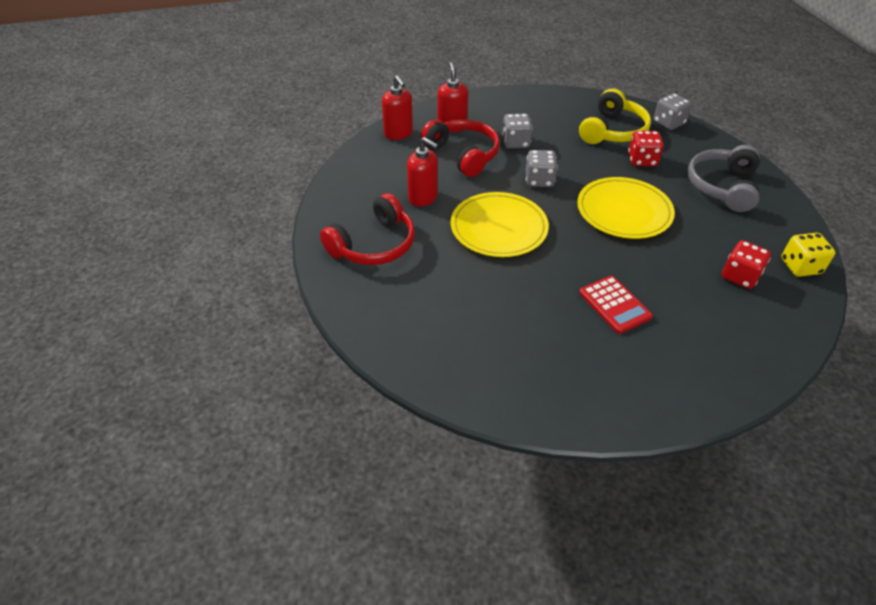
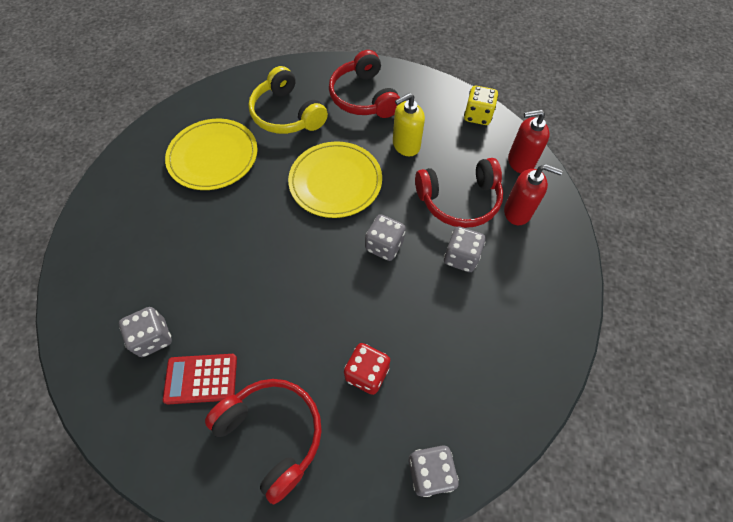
camera: 115 degrees right, 15 degrees up
(423, 197) = (406, 145): red soap dispenser -> yellow soap dispenser
(612, 130) = (442, 379): yellow headphones -> yellow headphones (287, 114)
(614, 305) = (200, 216): red calculator -> red calculator (201, 378)
(624, 211) = (297, 295): yellow plate -> yellow plate (213, 156)
(722, 186) = (272, 434): grey headphones -> red headphones
(739, 276) = (153, 337): red dice -> grey dice
(800, 266) = (120, 410): yellow dice -> yellow dice (477, 116)

